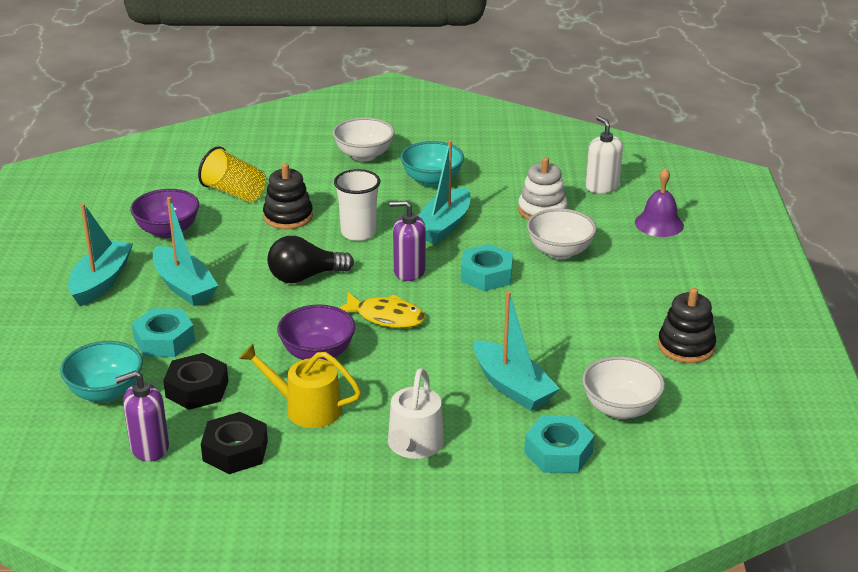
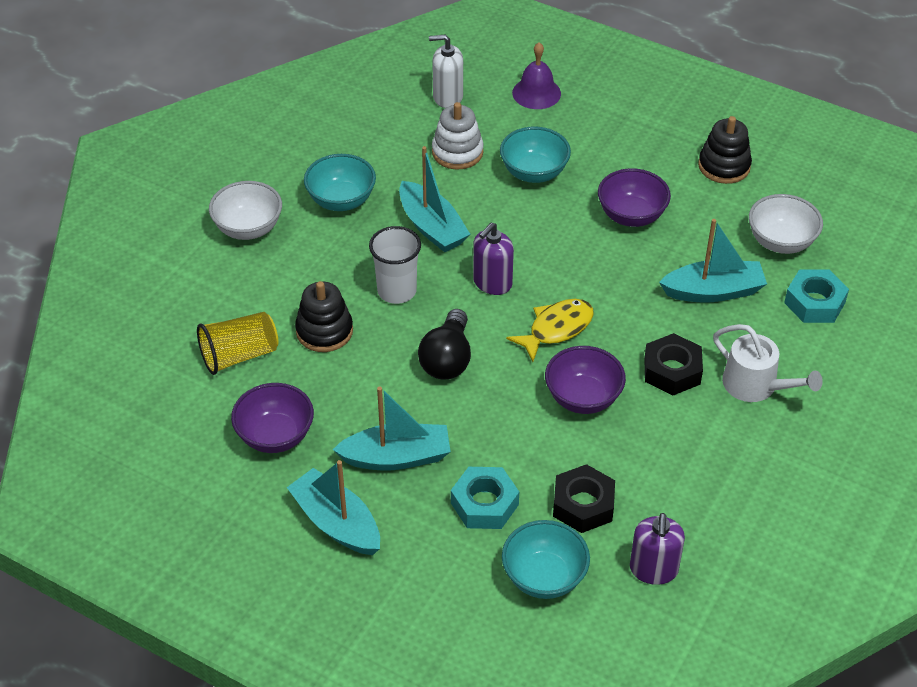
camera: 60 degrees left, 15 degrees up
(235, 451) = (694, 508): black nut -> black nut (672, 370)
(306, 408) = (662, 436): yellow watering can -> none
(486, 275) = (536, 235): turquoise nut -> none
(559, 252) = (534, 172): white bowl -> turquoise bowl
(562, 315) = (631, 215): none -> purple bowl

